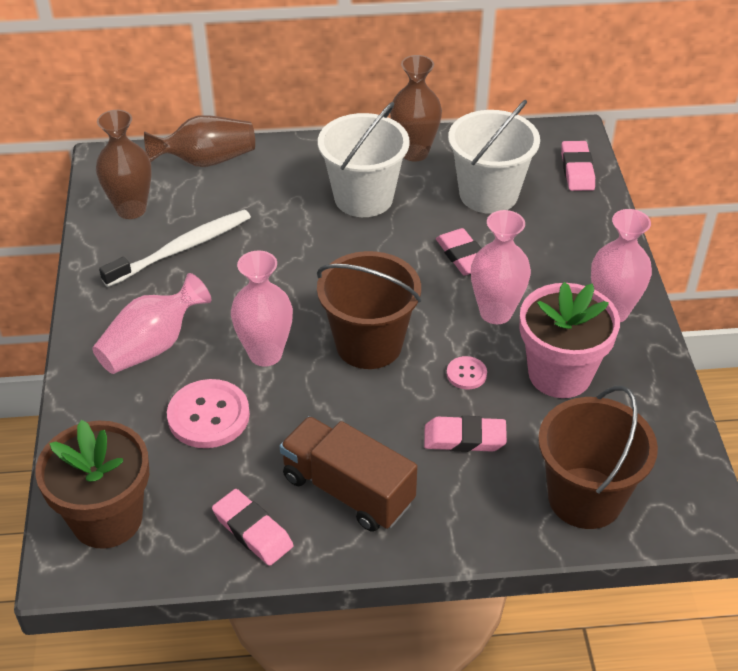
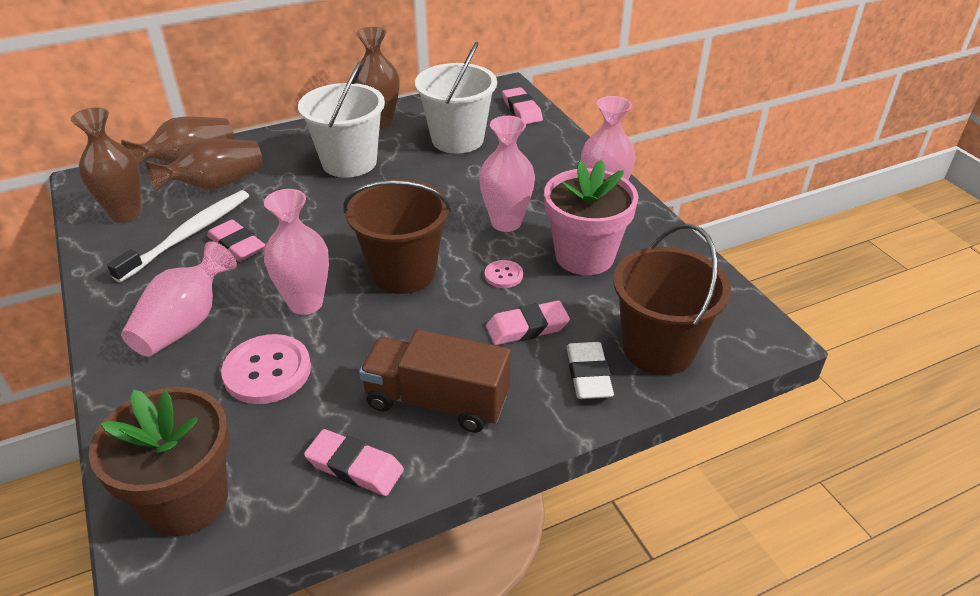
camera: 20 degrees left, 5 degrees down
(223, 195) = (215, 185): none -> brown vase
(463, 256) = (457, 187): pink eraser -> pink eraser (237, 245)
(501, 505) = (588, 375): none -> white eraser

